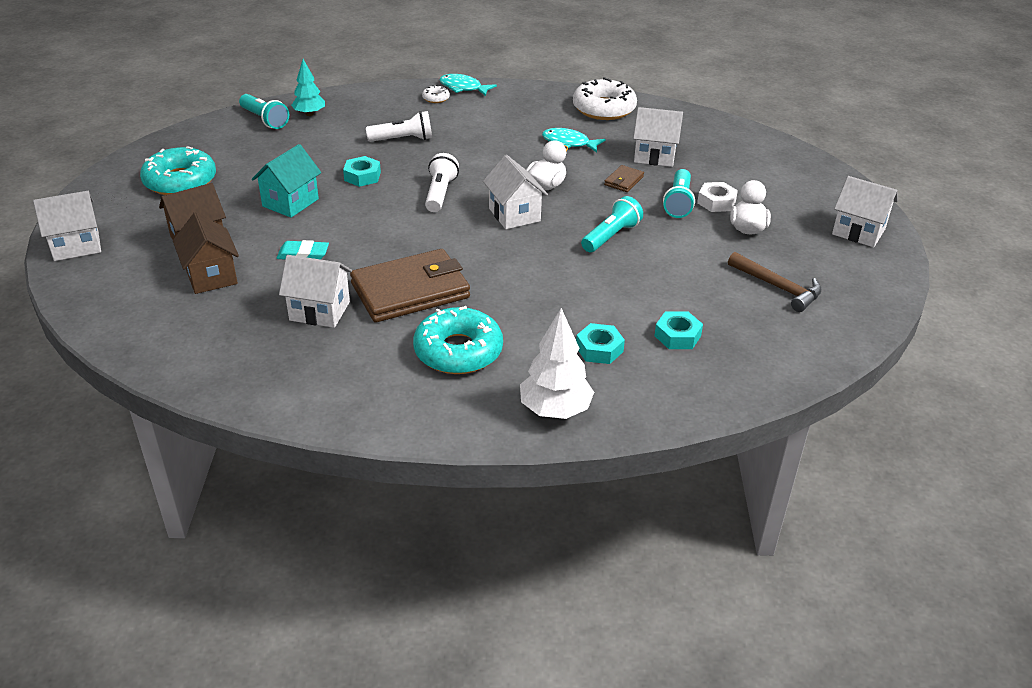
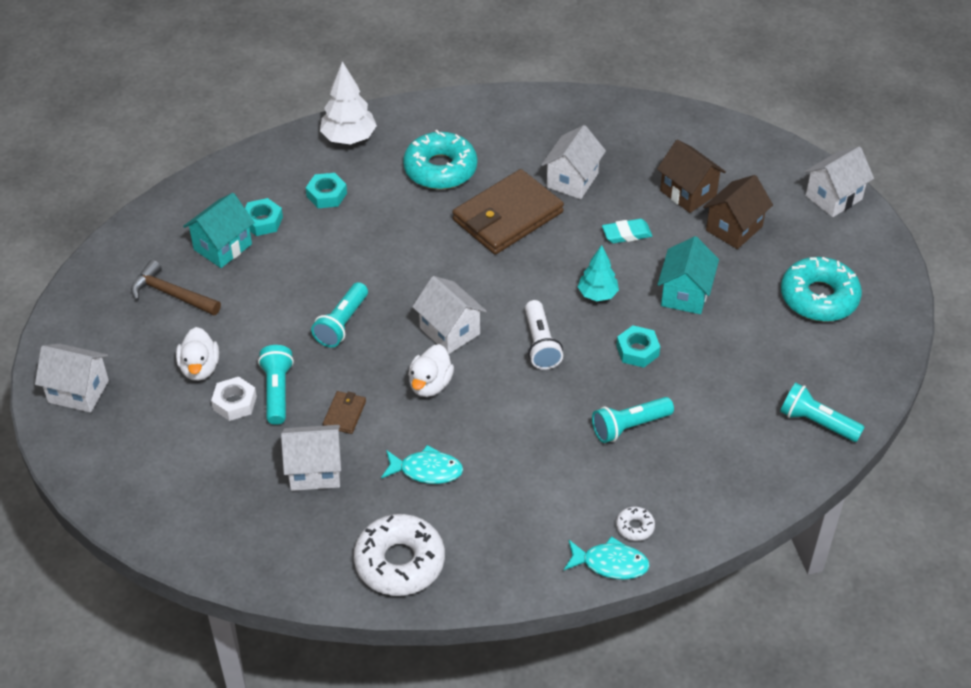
camera: 165 degrees right, 10 degrees up
(309, 114) = (772, 448): turquoise tree -> turquoise tree (597, 294)
(319, 311) = (572, 180): white house -> white house turned 60 degrees counterclockwise
(403, 139) = (629, 426): white flashlight -> turquoise flashlight
(724, 319) = (223, 247): none -> turquoise house

